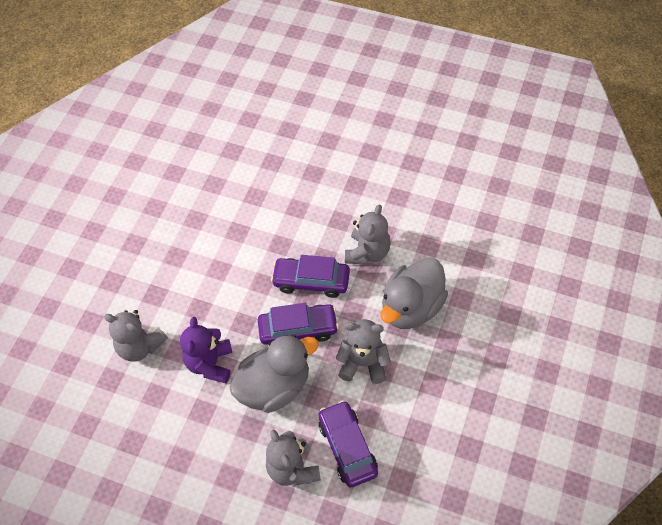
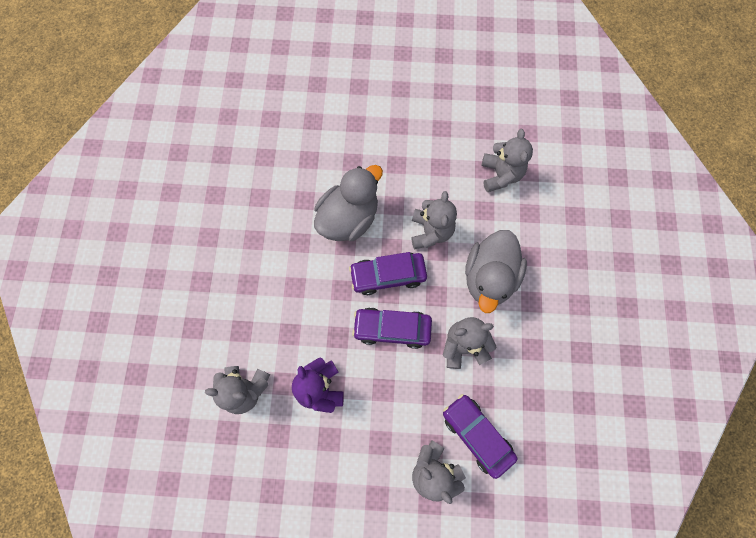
camera: 20 degrees left, 15 degrees up
(275, 387) = (389, 394): grey duck -> grey duck (348, 218)
(298, 329) = (392, 329): purple car -> purple car turned 150 degrees counterclockwise
(456, 217) = (500, 175): none -> grey teddy bear

